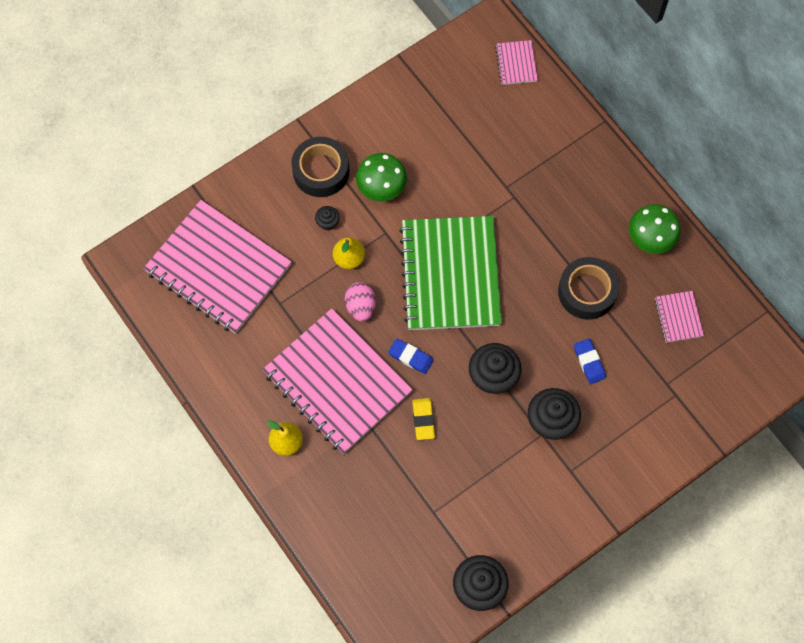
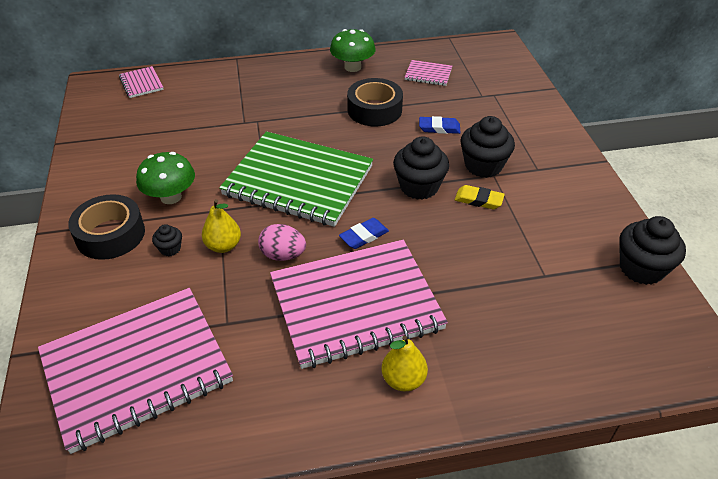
camera: 65 degrees left, 25 degrees down
(423, 419) = (437, 249): yellow eraser -> yellow eraser (478, 200)
(516, 63) = (141, 83): pink notebook -> pink notebook turned 45 degrees clockwise

